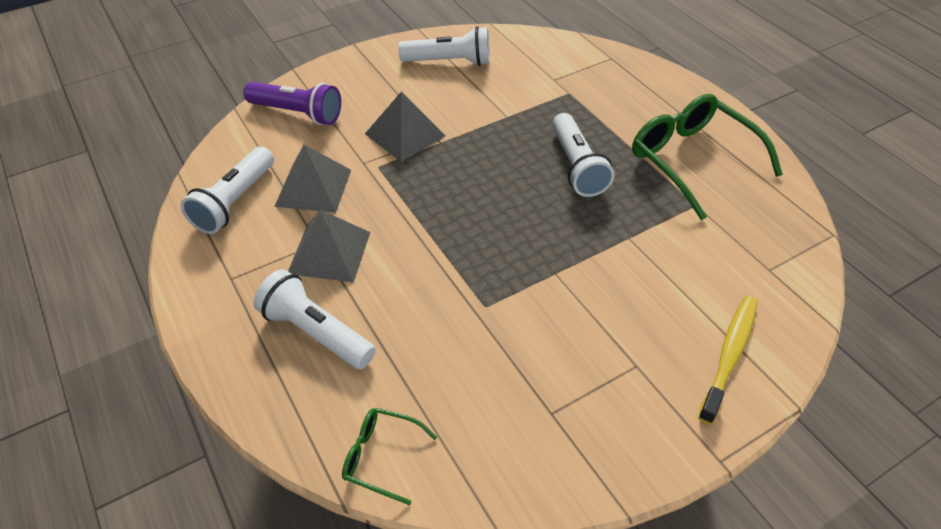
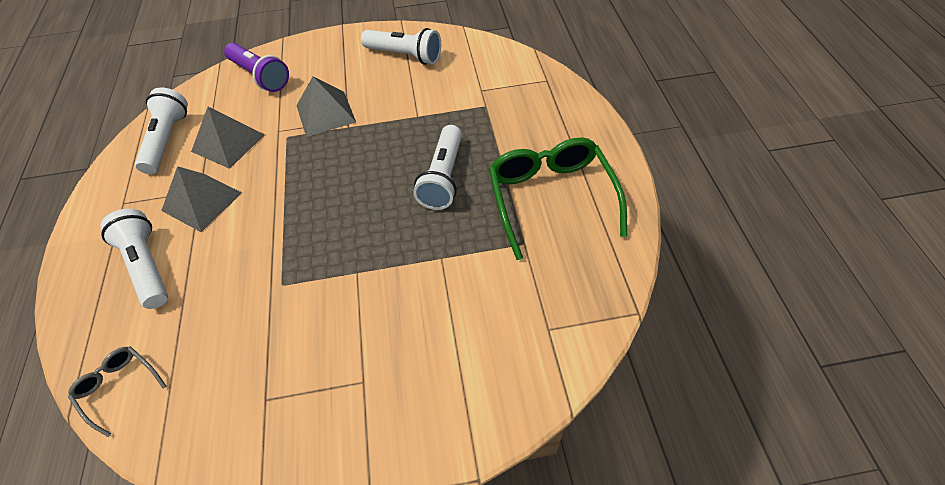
camera: 25 degrees right, 5 degrees up
(234, 202) = (167, 140): white flashlight -> white flashlight turned 135 degrees clockwise
(381, 457) = (119, 388): green glasses -> grey glasses
(729, 355) = (450, 402): yellow toothbrush -> none

